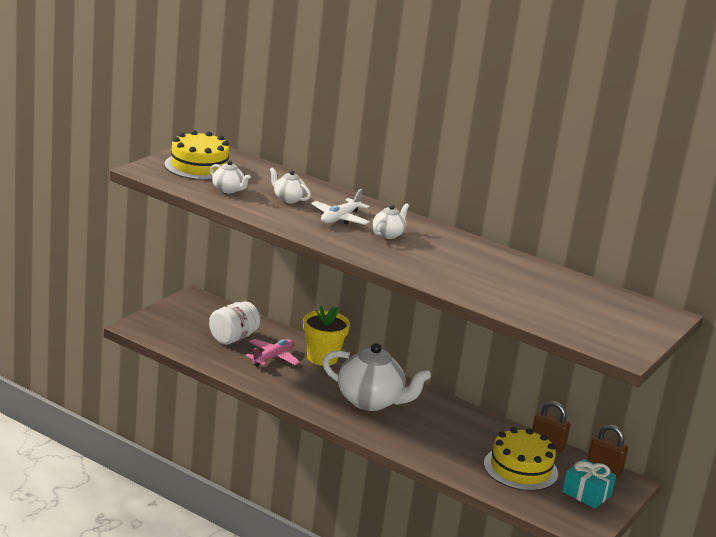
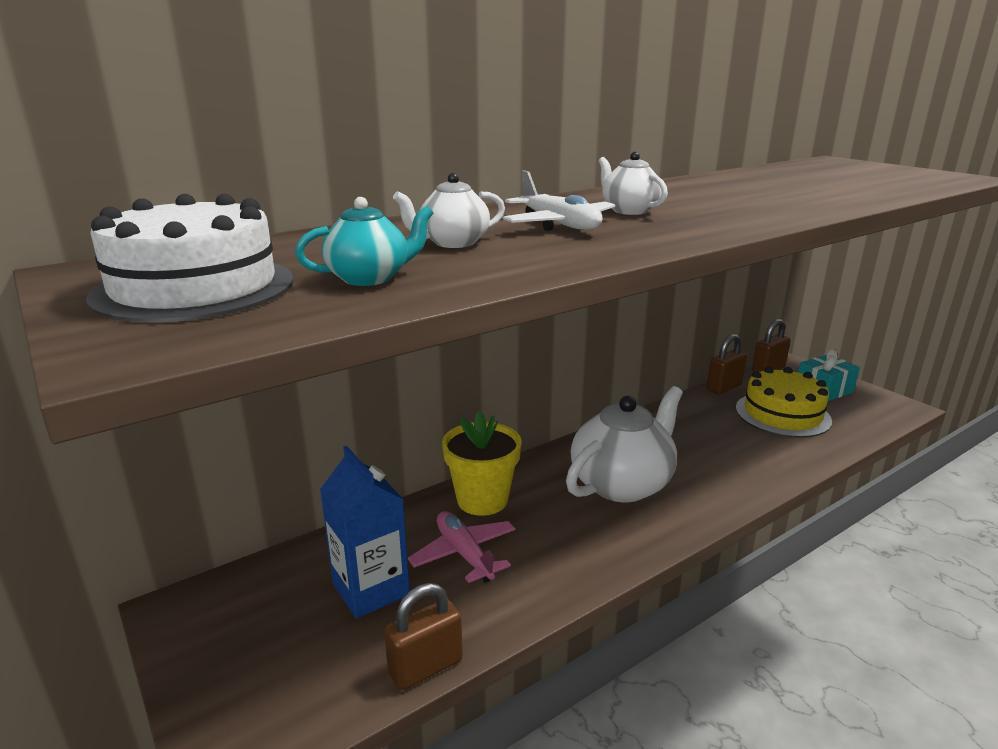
camera: 65 degrees left, 0 degrees up
(195, 358) = (425, 667): none -> brown padlock
(199, 166) = (195, 288): yellow cake -> white cake
(228, 190) = (369, 278): white teapot -> turquoise teapot
(233, 338) = (371, 589): white jar -> blue carton

